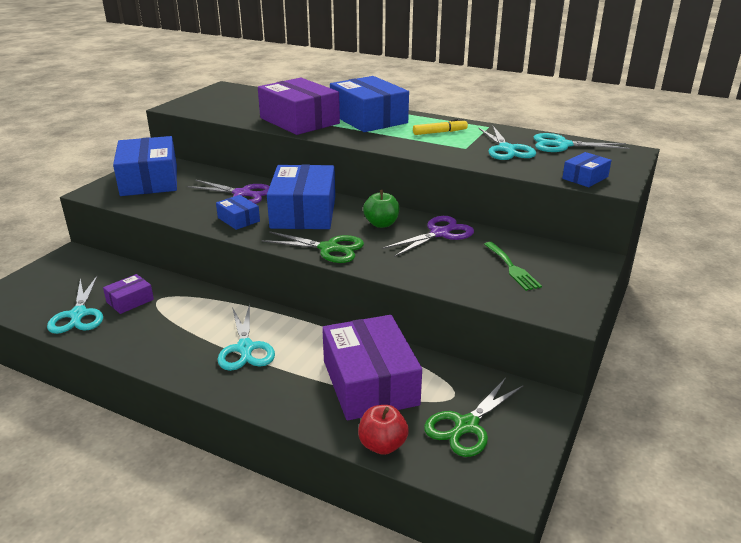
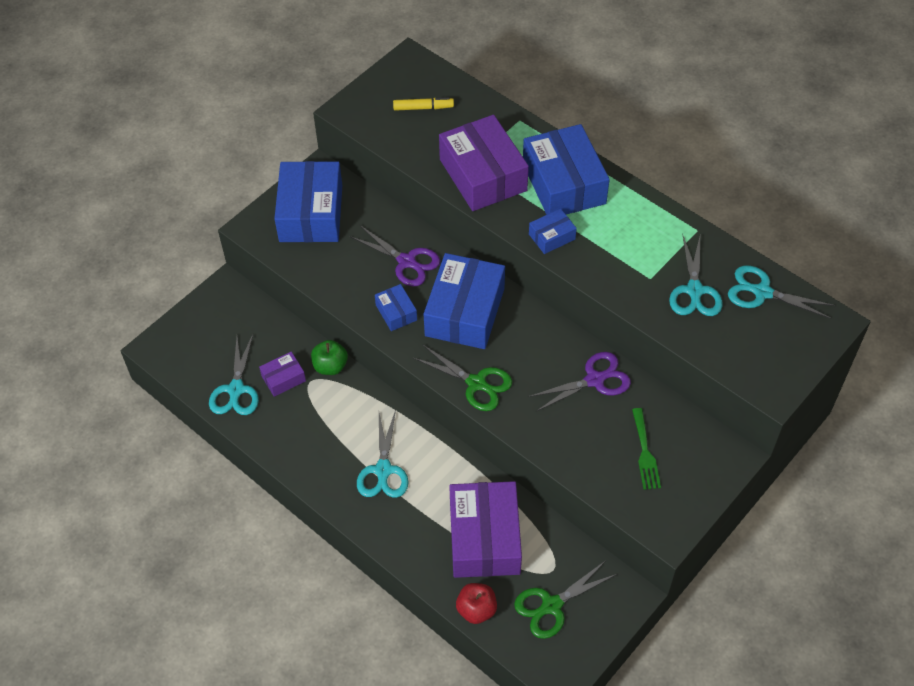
camera: 15 degrees right, 25 degrees up
(381, 224) = (540, 350): green apple -> green apple (330, 366)
(440, 132) = (634, 235): yellow marker -> yellow marker (423, 108)
(585, 178) = (751, 369): blue box -> blue box (552, 237)

